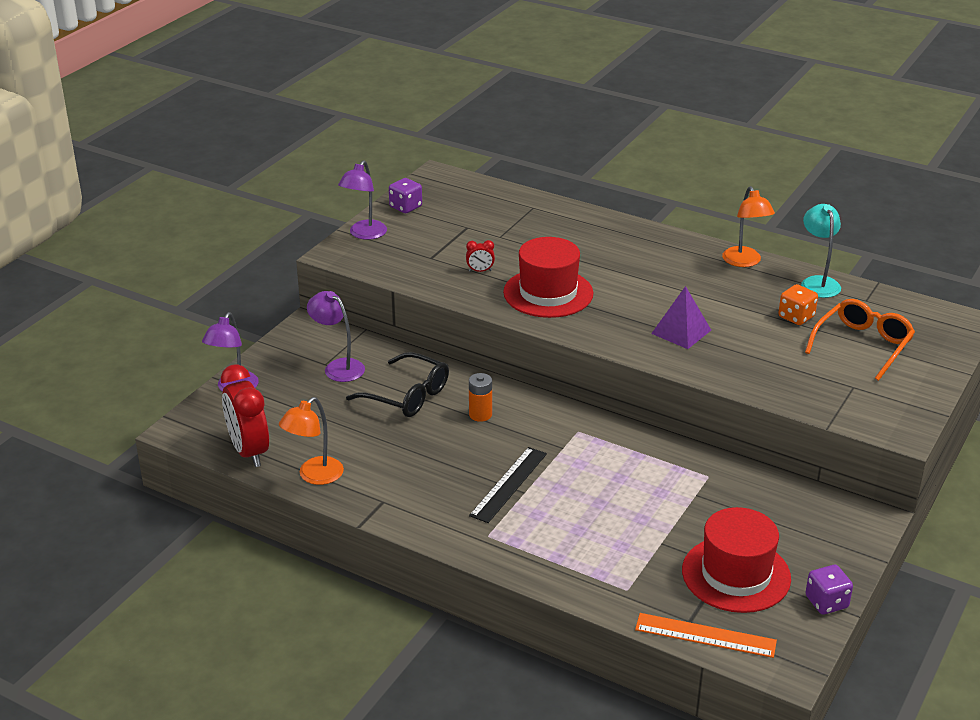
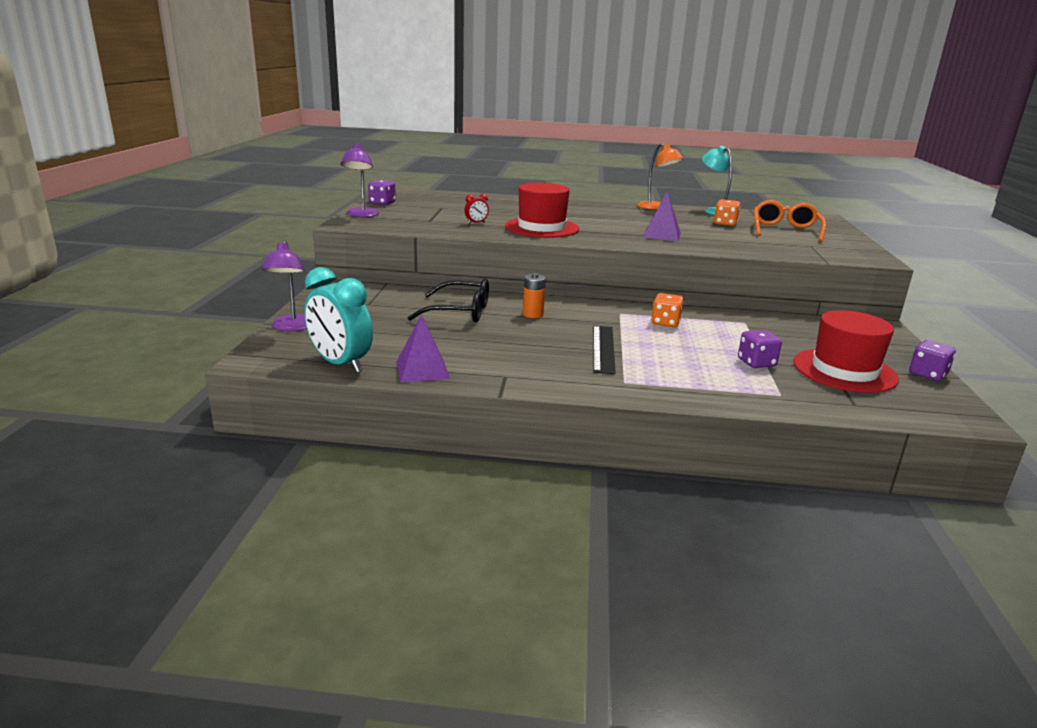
camera: 25 degrees left, 10 degrees down
(249, 451) = (340, 364): red clock -> turquoise clock
(314, 476) = (422, 370): orange lamp -> purple pyramid
(338, 367) = (382, 304): purple lamp -> none
(614, 458) = (665, 323): none -> orange dice
(650, 541) = (756, 363): none -> purple dice
(705, 635) = (880, 411): orange ruler -> none

